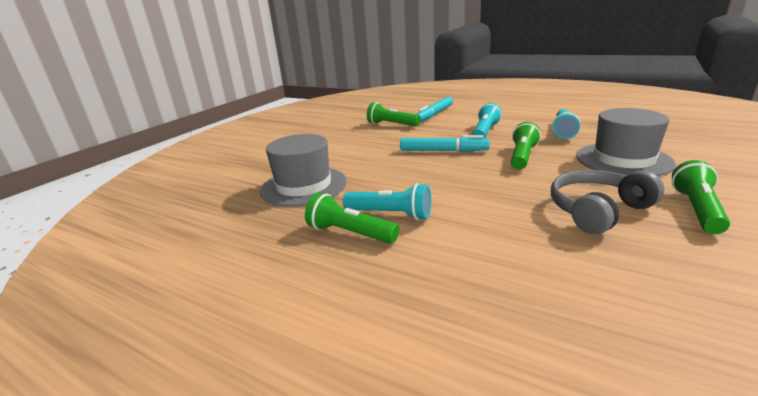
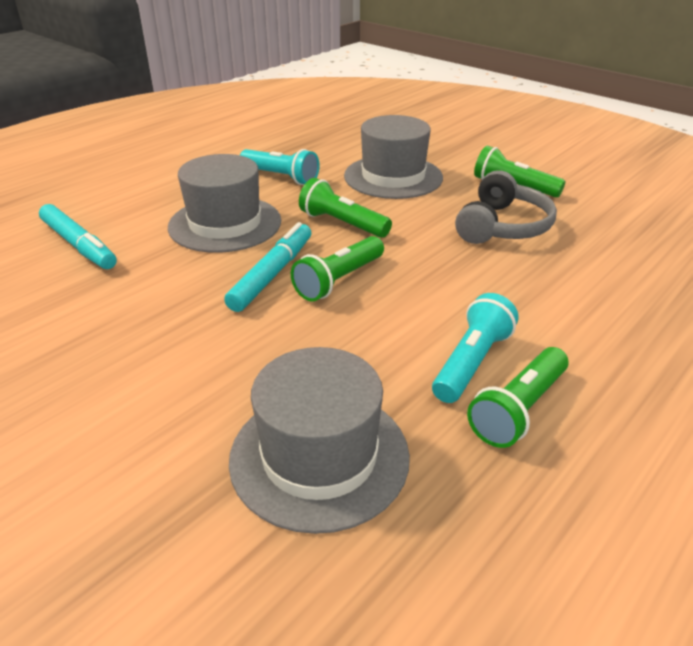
camera: 80 degrees left, 10 degrees up
(392, 124) = (77, 300): green flashlight -> green flashlight (339, 280)
(485, 132) = (225, 224): turquoise flashlight -> grey hat
(597, 210) = (503, 226): grey headphones -> grey headphones turned 135 degrees counterclockwise

